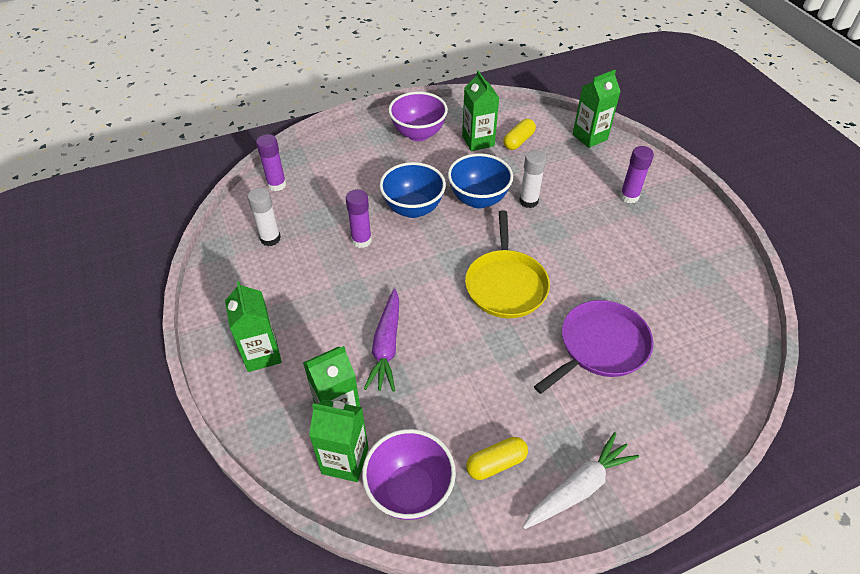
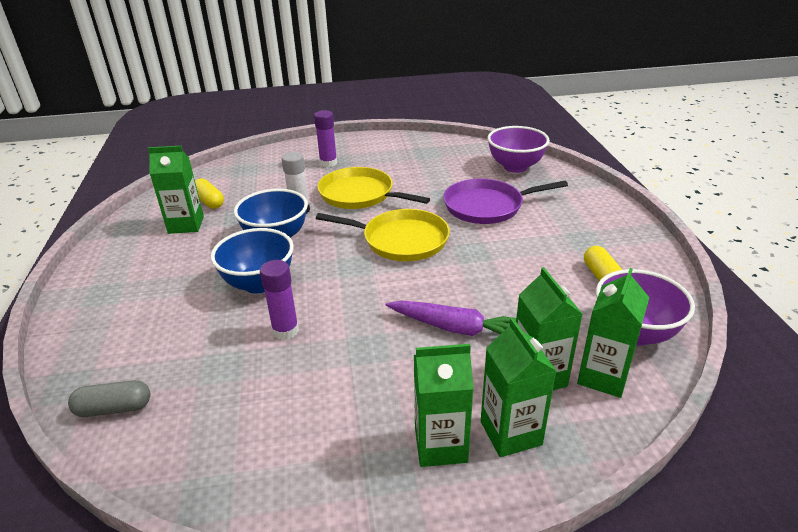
camera: 75 degrees left, 15 degrees down
(270, 239) = (227, 423): white glue stick -> none
(277, 184) = (114, 408): purple glue stick -> grey capsule
(418, 134) = (133, 263): purple bowl -> purple bowl (515, 167)
(576, 236) = (360, 195): none -> yellow pan
(578, 488) = (622, 240): white carrot -> none
(590, 137) = (238, 166): green carton -> green carton (510, 433)
(600, 346) = (487, 206): purple pan -> purple pan turned 75 degrees counterclockwise

